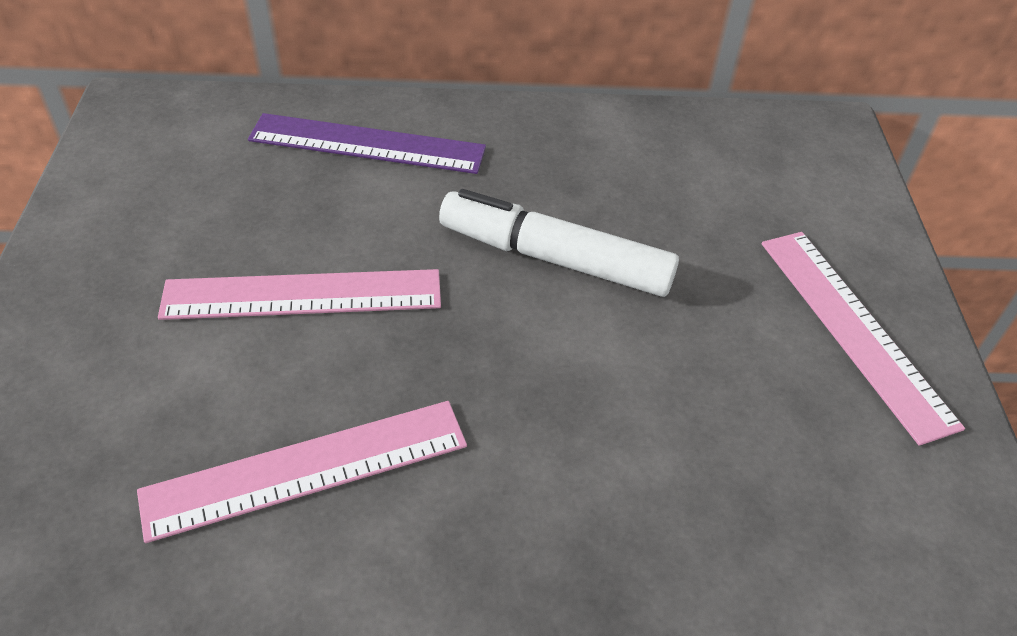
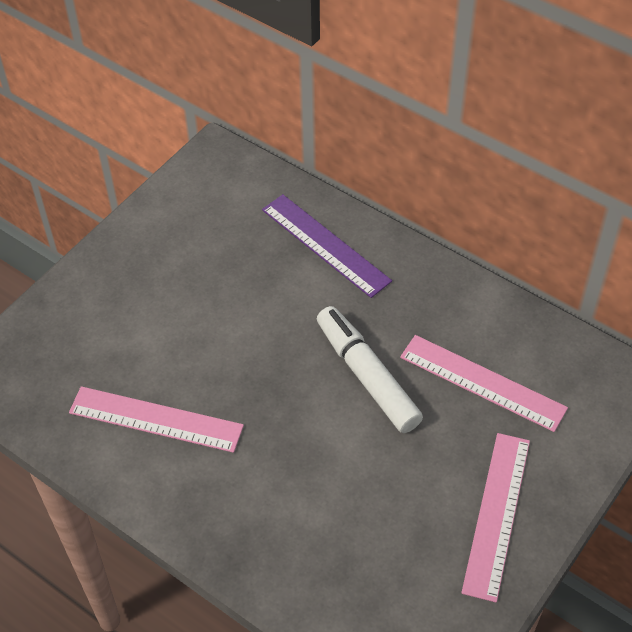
camera: 40 degrees right, 5 degrees up
(303, 295) = (220, 325): pink ruler -> pink ruler (482, 382)

